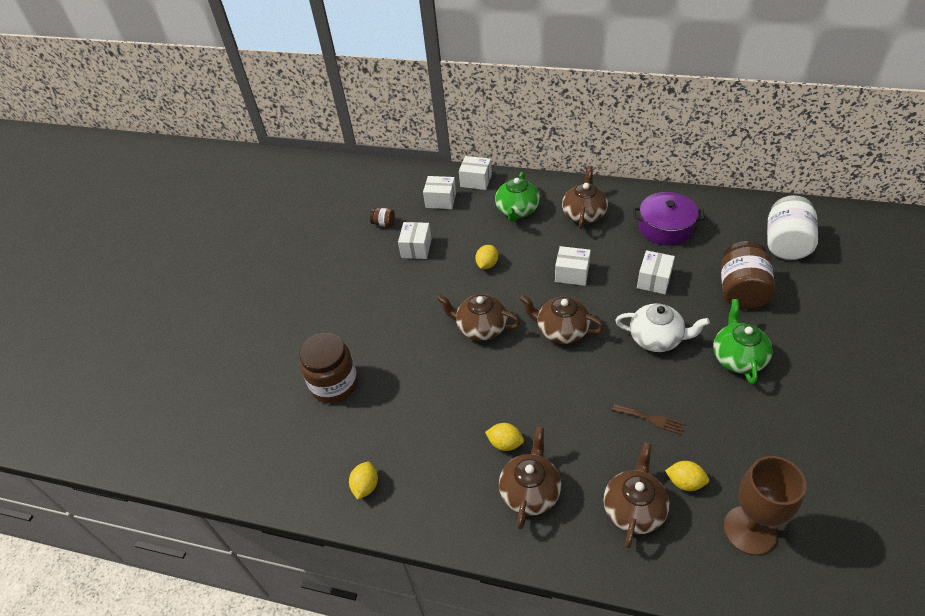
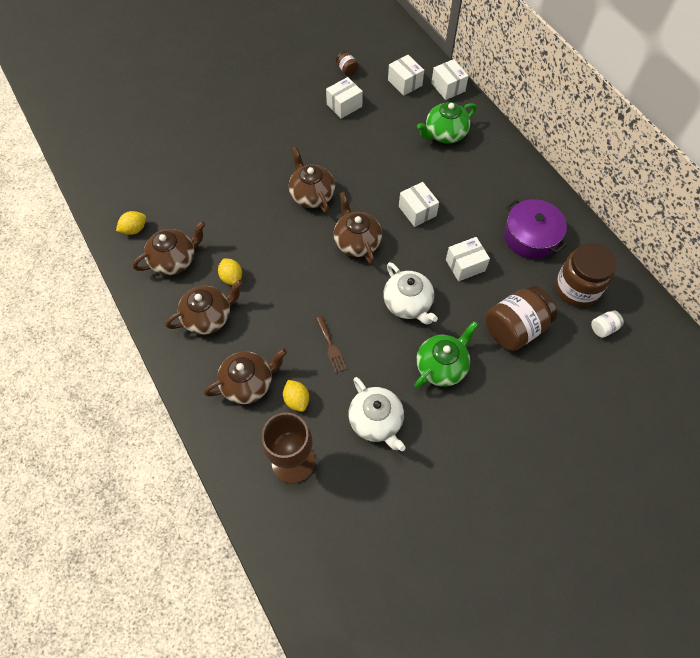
camera: 40 degrees right, 15 degrees up
(334, 384) = (189, 154): brown jar -> brown jar (576, 288)
(487, 264) = (372, 156): yellow lemon -> none
(584, 214) = (487, 176): brown teapot -> brown teapot (174, 260)
(756, 438) = (376, 421): none -> white teapot
(786, 243) = (603, 328): white jar -> white jar, size x0.44

